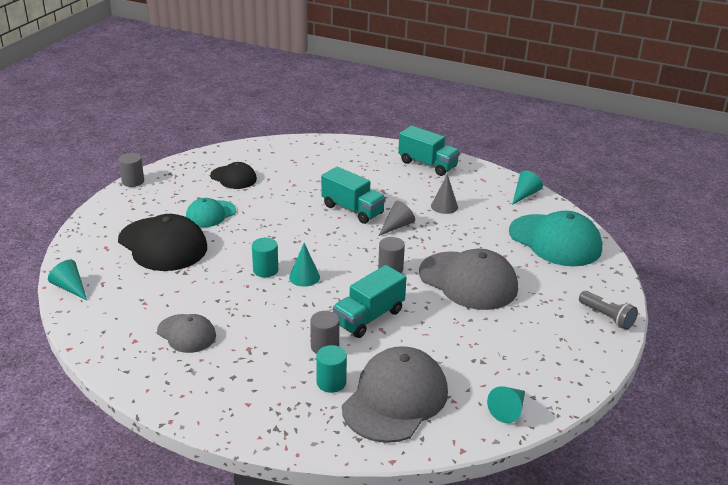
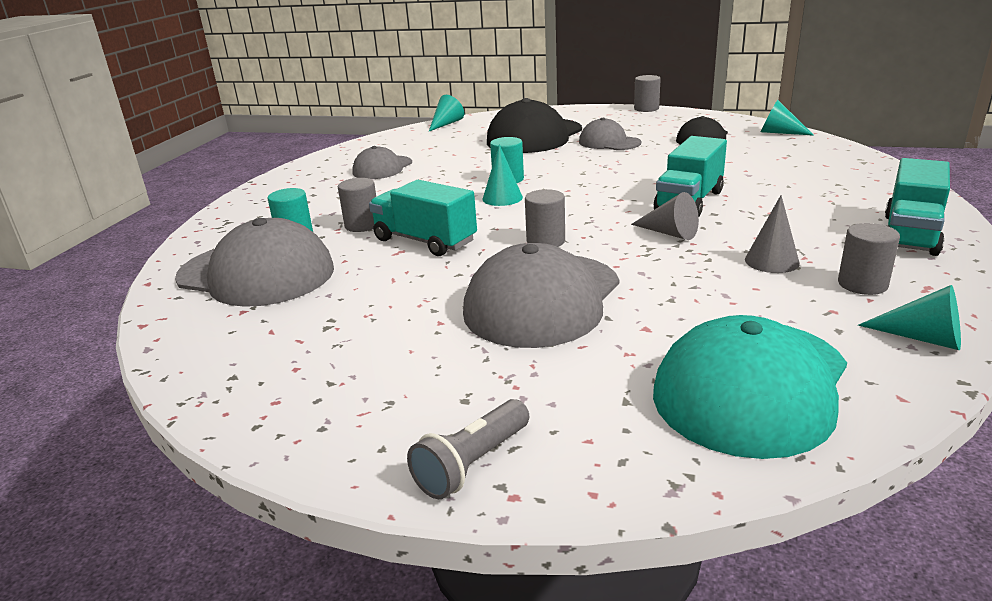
camera: 85 degrees right, 5 degrees down
(210, 214) = (609, 142): turquoise cap -> grey cap
(475, 192) = (862, 284): none -> grey cylinder
(508, 410) = (209, 355): turquoise cone -> turquoise cone (779, 132)

